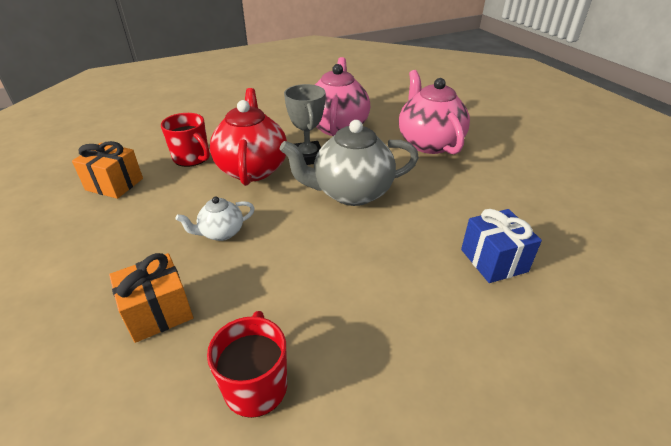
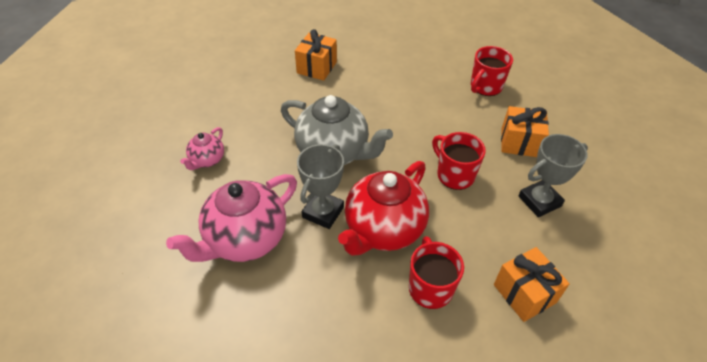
camera: 140 degrees left, 10 degrees up
(114, 255) = (539, 201): none -> grey trophy
(221, 233) = (454, 175): white teapot -> red mug
(429, 143) = (207, 160): pink teapot -> pink teapot, size x0.50
(493, 260) = (317, 67): blue gift -> orange gift

